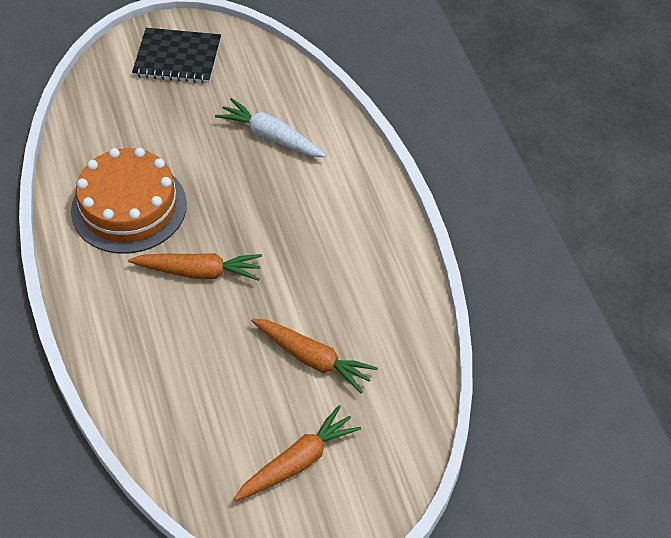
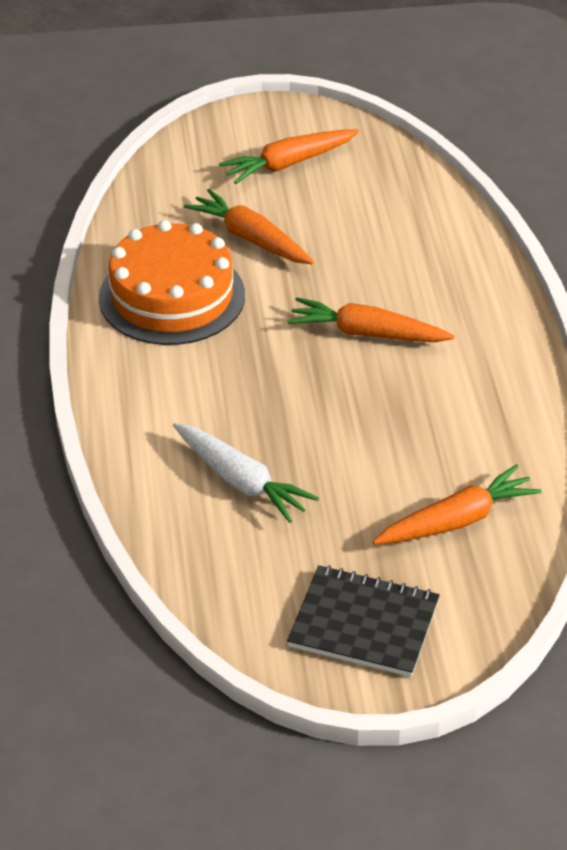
camera: 170 degrees left, 10 degrees down
(123, 129) = (457, 520): none -> orange carrot
(129, 207) = (452, 416): orange cake -> orange cake (172, 296)

